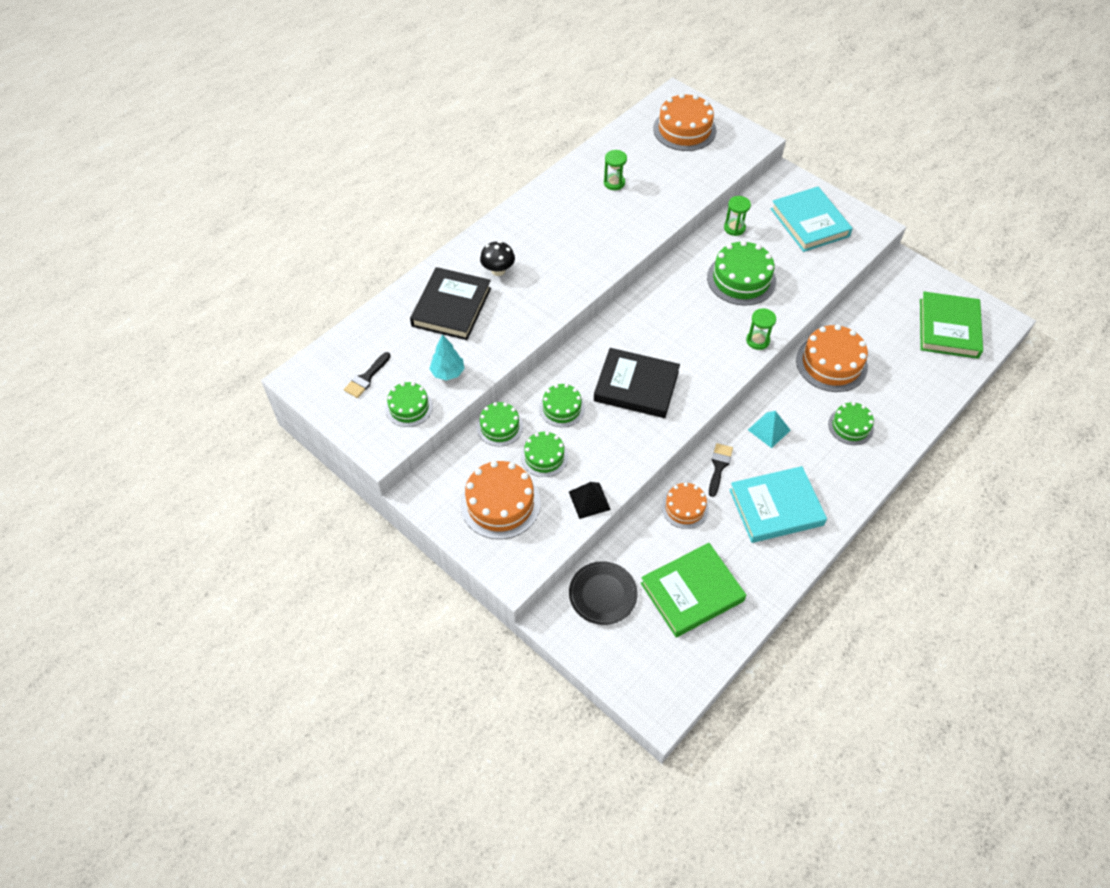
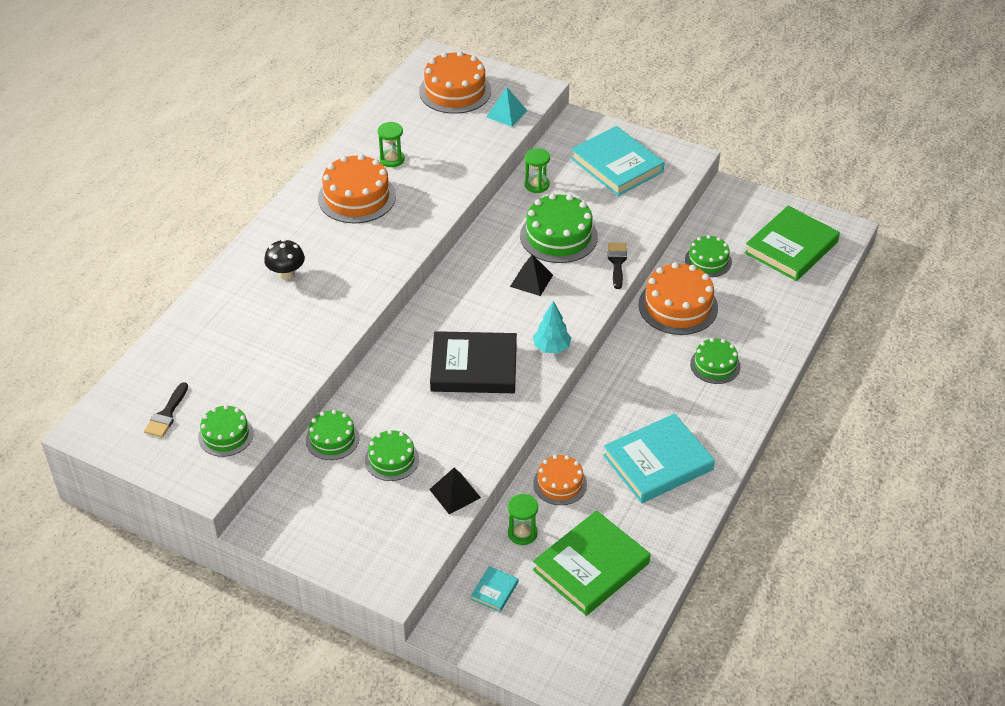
camera: 15 degrees left, 10 degrees down
(448, 373) = (260, 391): turquoise tree -> turquoise tree (551, 348)
(451, 307) = (244, 322): black book -> none
(500, 503) = (356, 517): orange cake -> orange cake (357, 197)
(562, 408) = (397, 406): green cake -> green cake (708, 261)
(603, 594) = (494, 591): black plate -> turquoise book
(707, 316) = (531, 280): none -> black pyramid
(719, 466) = (585, 434): black brush -> black brush (617, 262)
(757, 341) = (593, 295): green hourglass -> green hourglass (522, 533)
(769, 430) = (629, 386): turquoise pyramid -> turquoise pyramid (506, 113)
(948, 328) = (791, 247): green book -> green book turned 45 degrees clockwise

